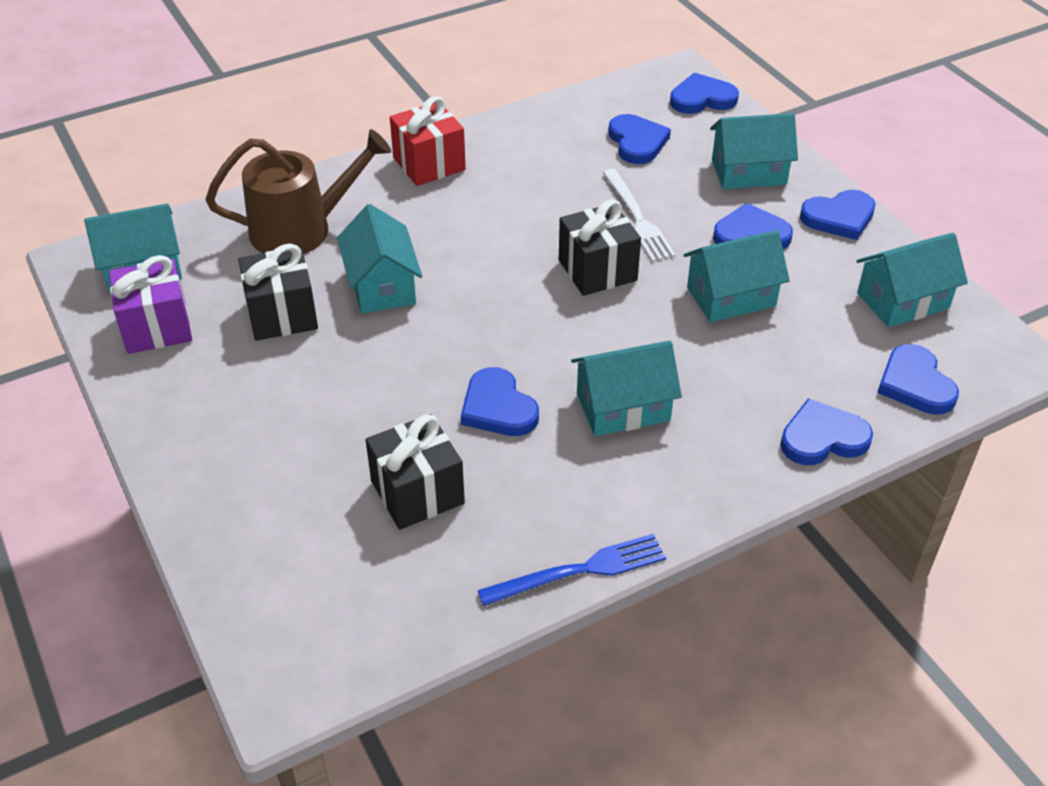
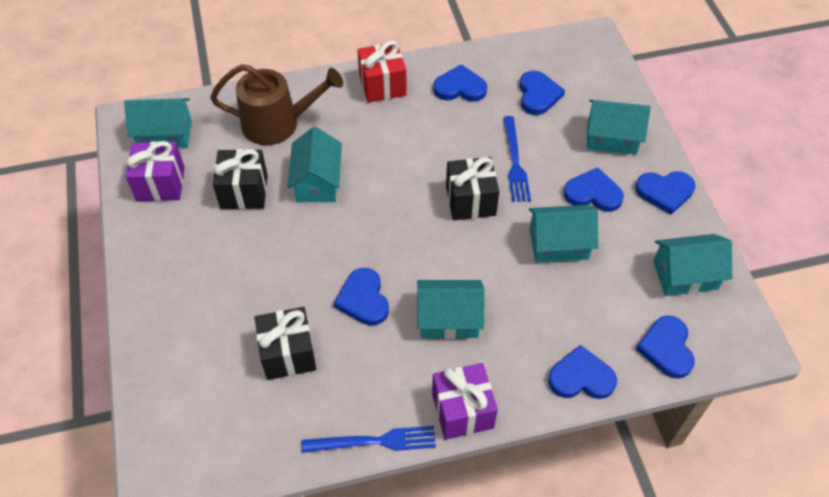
camera: 15 degrees right, 10 degrees up
(637, 218) = (515, 162): white fork -> blue fork
(684, 508) = (462, 410): none -> purple gift
(702, 98) = (600, 65): blue heart -> blue heart (460, 87)

